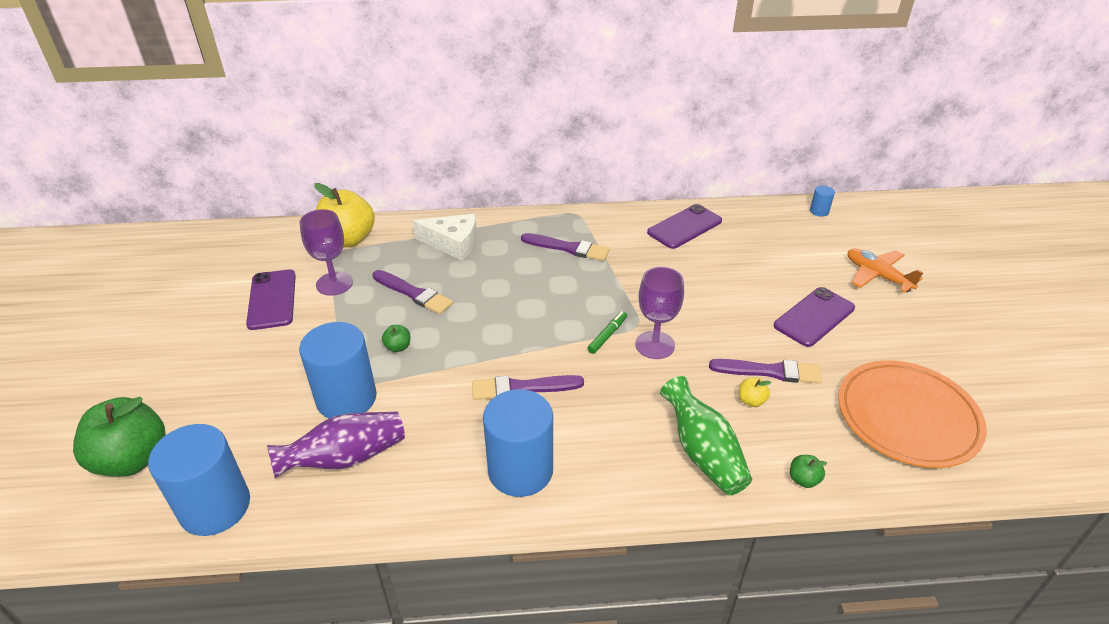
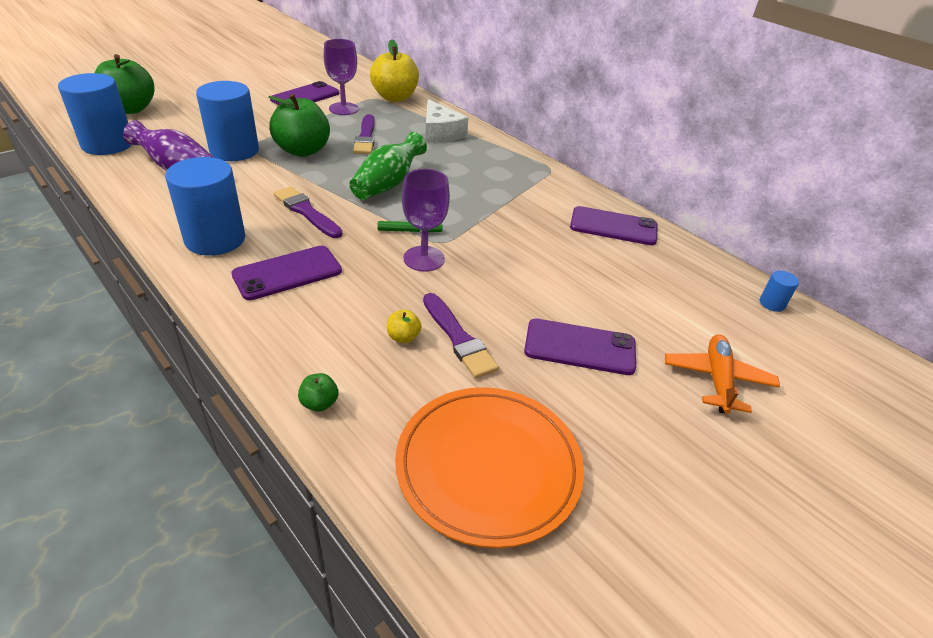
camera: 50 degrees right, 0 degrees up
(398, 347) = (303, 151): green apple -> green apple, size x2.42
(568, 248) = (500, 179): purple brush -> none
(616, 437) = (287, 273): none -> purple phone
(702, 452) = (306, 326): green vase -> green vase (388, 184)

